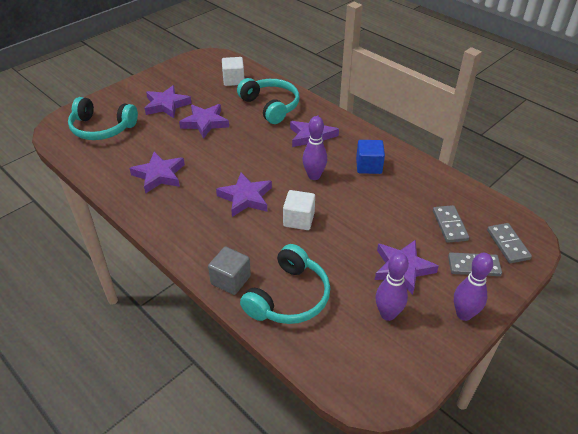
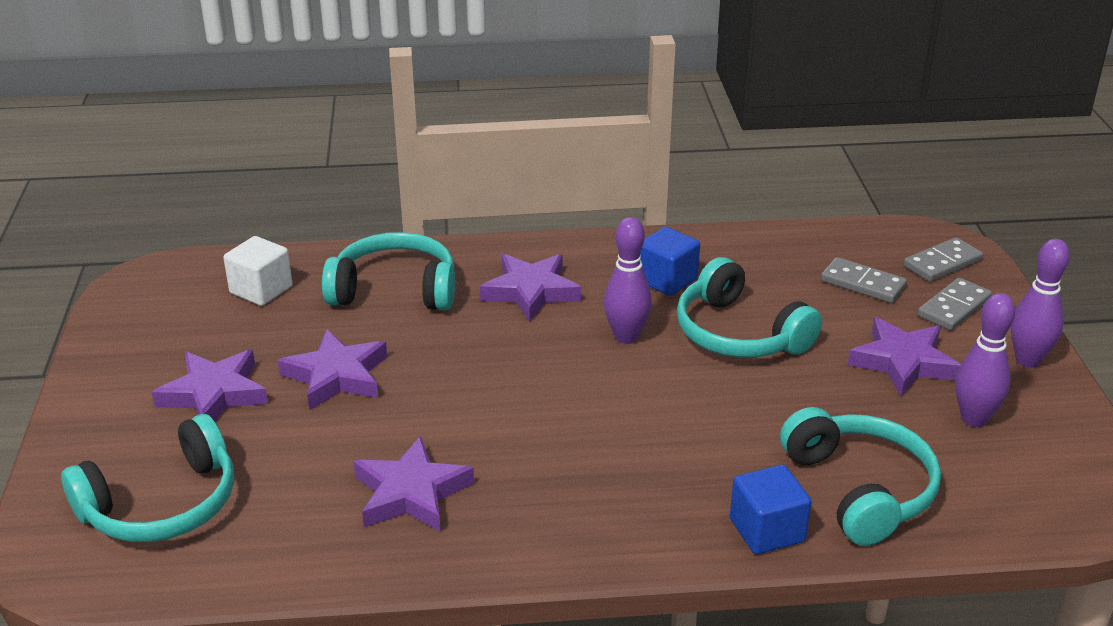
camera: 50 degrees left, 10 degrees down
(230, 280) = (767, 530): grey cube -> blue cube
(246, 198) = (594, 426): purple star -> none
(299, 219) = (707, 399): white cube -> none
(357, 206) = (739, 333): none -> turquoise headphones
(508, 244) = (942, 263): grey domino -> grey domino turned 60 degrees counterclockwise

